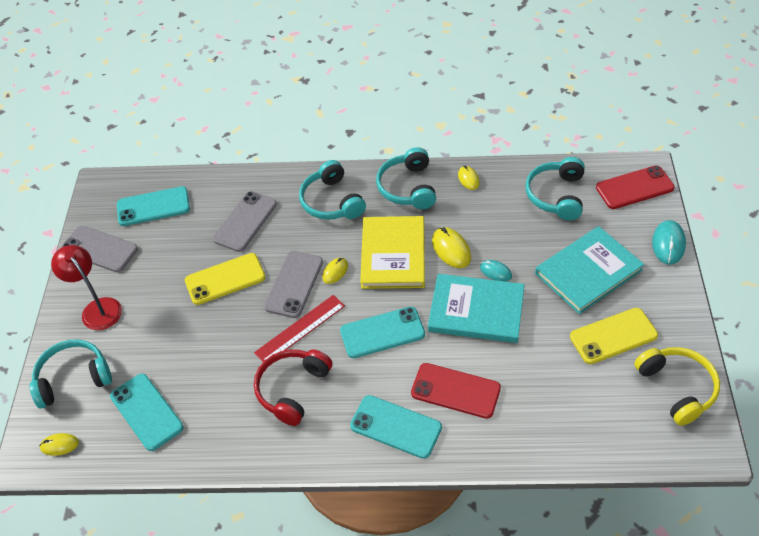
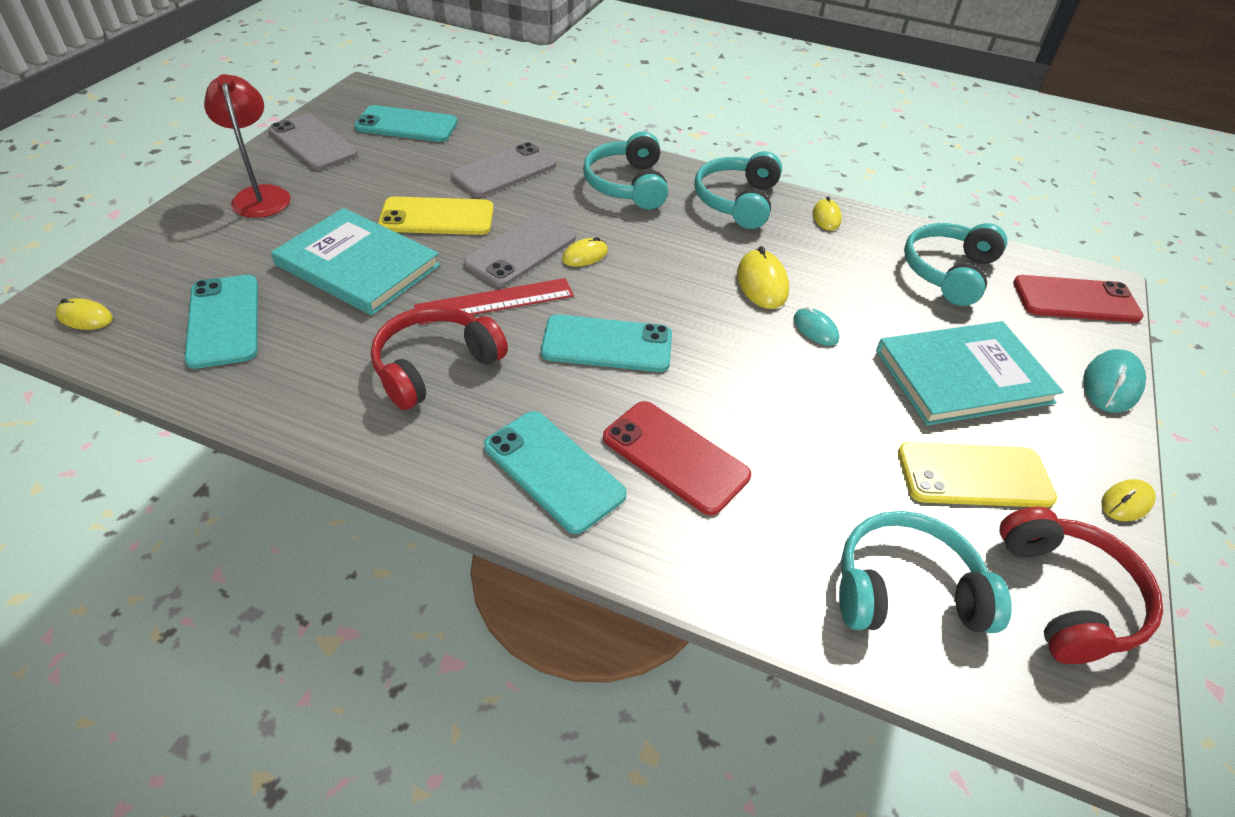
camera: 15 degrees right, 5 degrees down
(73, 378) = (168, 253): turquoise headphones -> turquoise headphones (906, 590)
(393, 254) = (676, 263): yellow book -> none
(476, 311) = (762, 366): turquoise book -> turquoise book (357, 265)
(677, 388) = (1067, 596): yellow headphones -> red headphones
(692, 320) = (1126, 502): none -> yellow mouse

